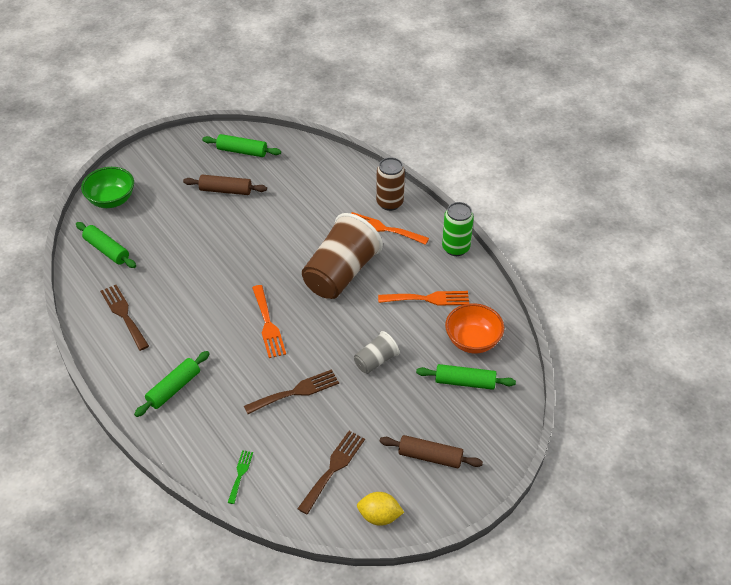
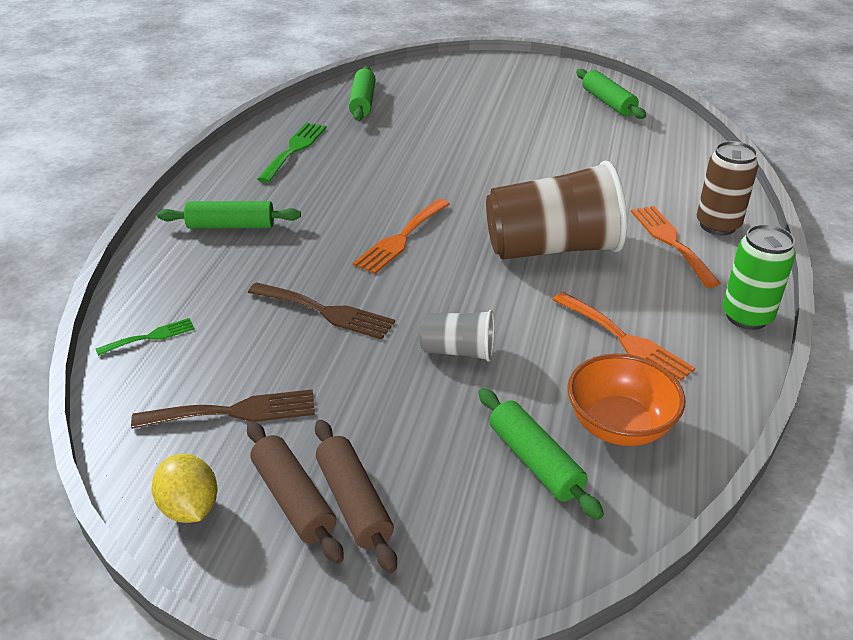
camera: 50 degrees right, 10 degrees down
(111, 200) = (427, 75): green bowl -> none
(124, 315) = (294, 149): brown fork -> green fork
(225, 190) = (541, 120): brown rolling pin -> brown rolling pin (293, 499)

